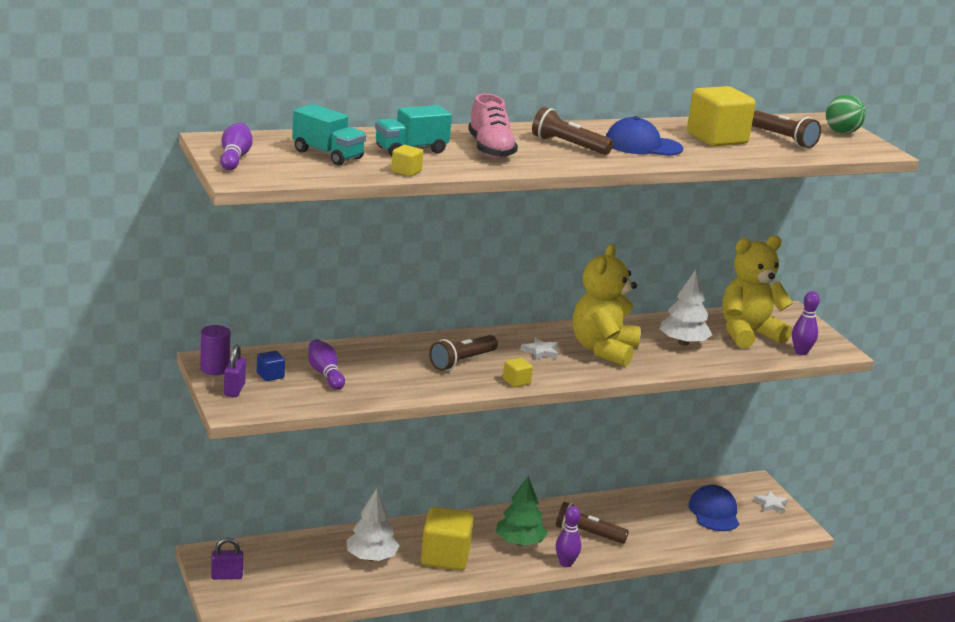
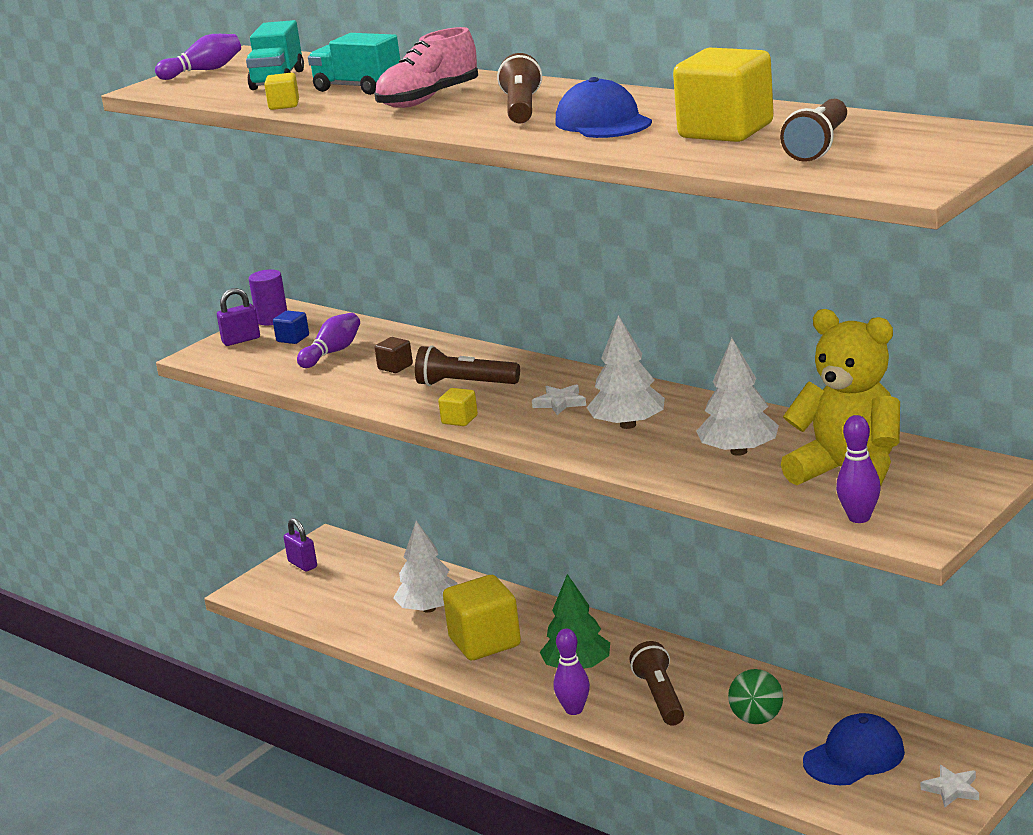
camera: 65 degrees right, 0 degrees up
(392, 367) = (395, 367): none -> brown cube
(603, 350) = (628, 425): yellow teddy bear -> white tree
(841, 132) = (946, 154): green ball -> green ball (757, 719)

